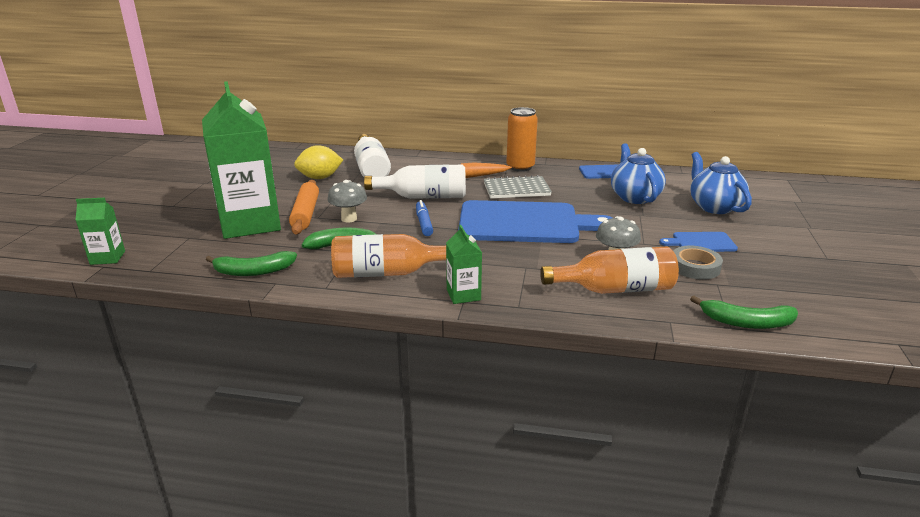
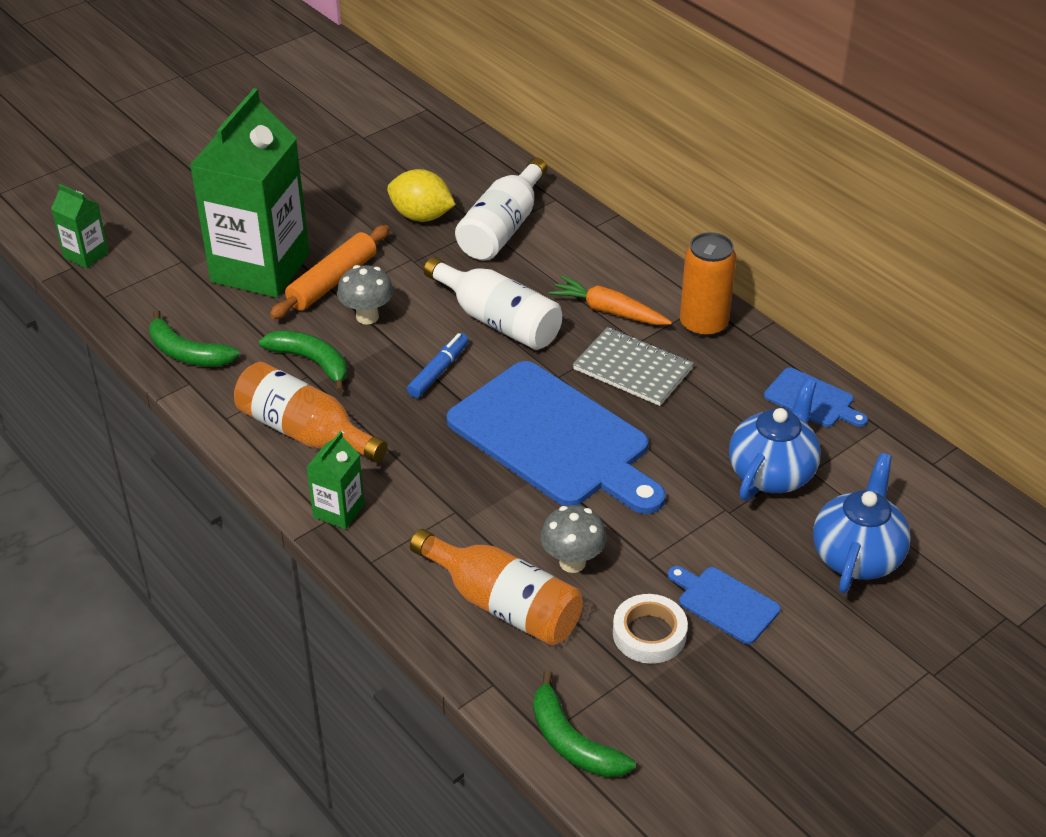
camera: 40 degrees right, 15 degrees up
(695, 267) = (649, 634): grey tape -> white tape

